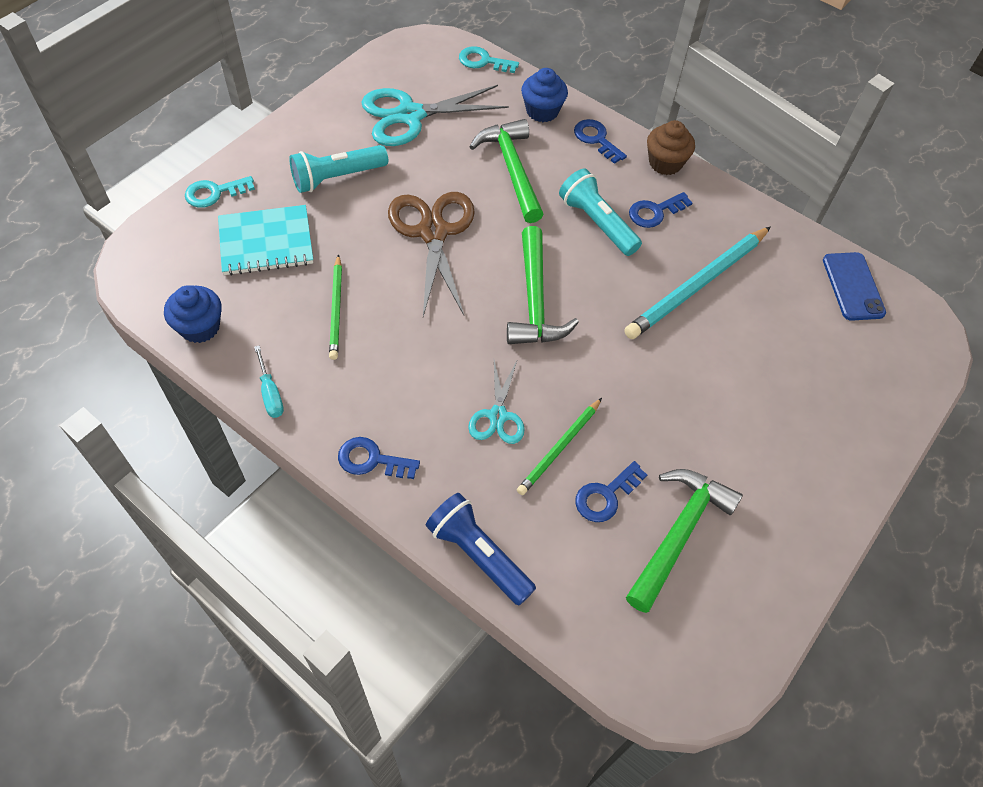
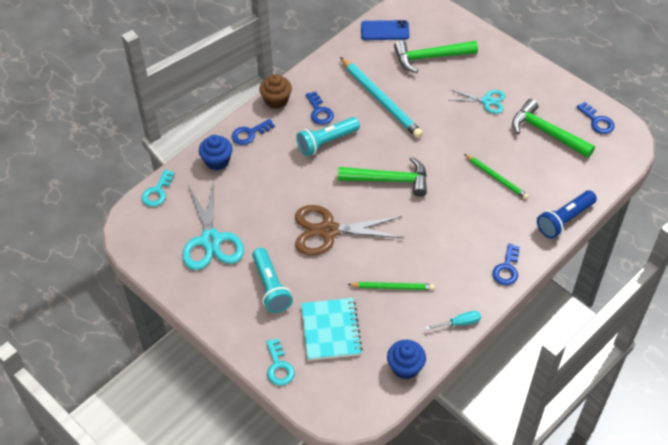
camera: 80 degrees left, 5 degrees down
(497, 416) = (475, 205): turquoise scissors -> turquoise scissors (487, 101)
(512, 169) = (273, 183): green hammer -> green hammer (430, 57)
(606, 496) = (526, 160): blue key -> blue key (597, 121)

